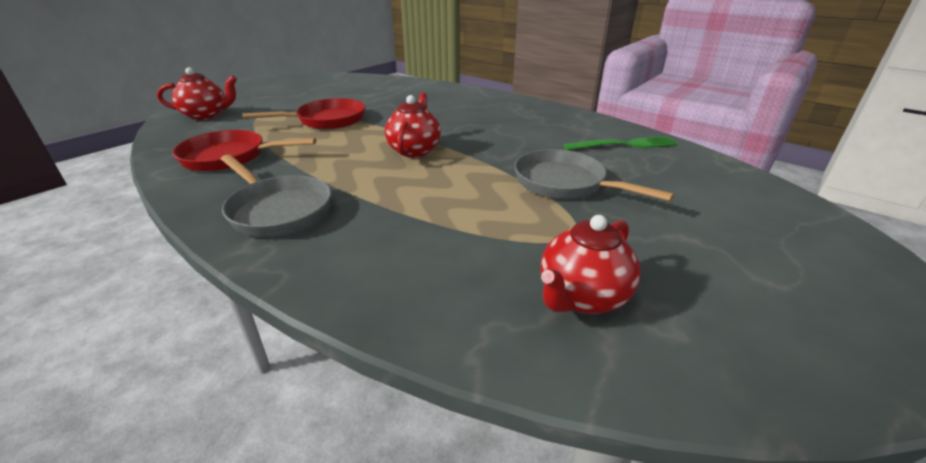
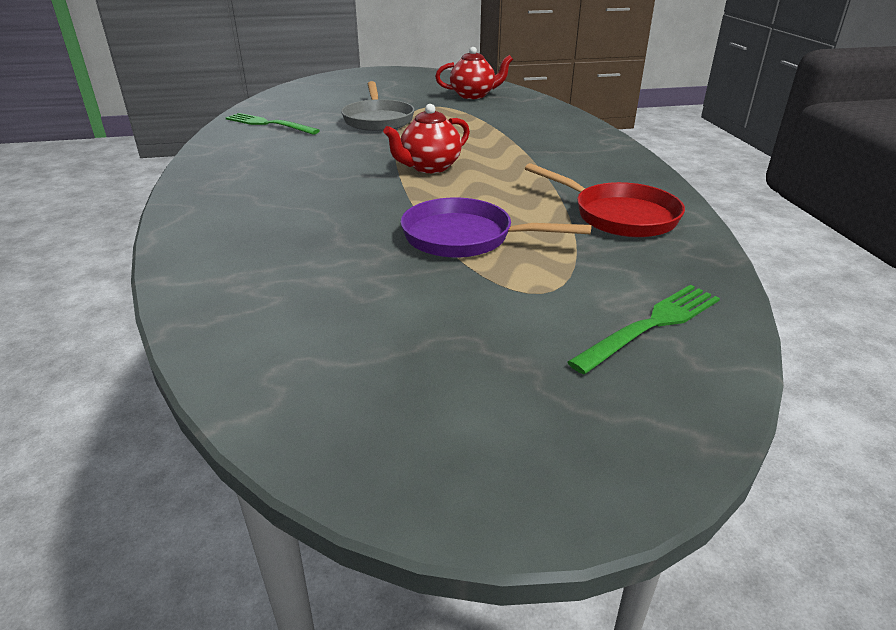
camera: 140 degrees left, 0 degrees up
(206, 115) = (651, 325): red teapot -> green fork
(278, 210) = (588, 157): grey pan -> none
(327, 120) = (464, 238): red pan -> purple pan

